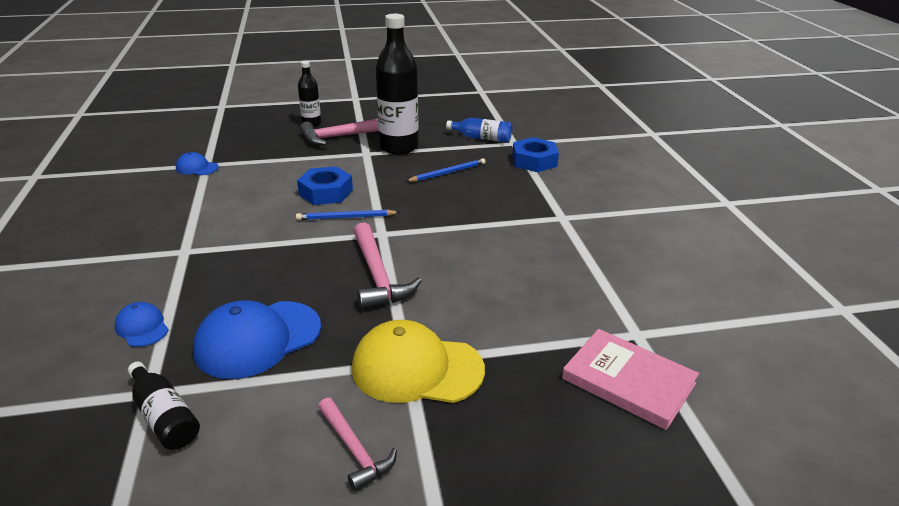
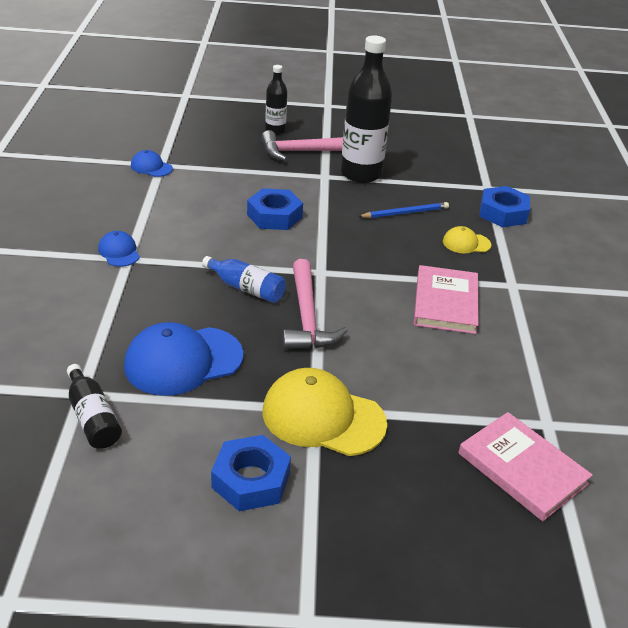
camera: 10 degrees right, 5 degrees up
(142, 327) = (82, 330): blue cap -> blue cap (119, 252)
(346, 217) = (289, 248): blue pencil -> none
(354, 449) = (251, 480): pink hammer -> blue nut
(482, 138) = (453, 176): blue bottle -> blue bottle (246, 288)
(507, 242) = (445, 303): none -> pink book
(510, 189) = (466, 243): none -> yellow cap

